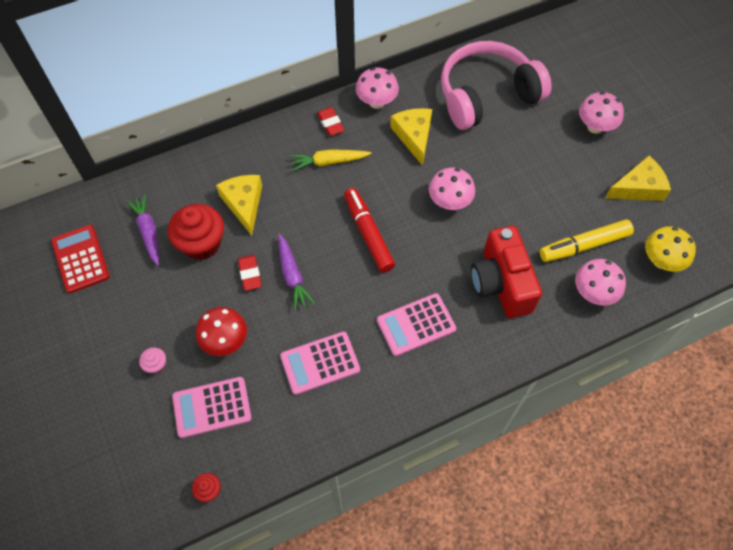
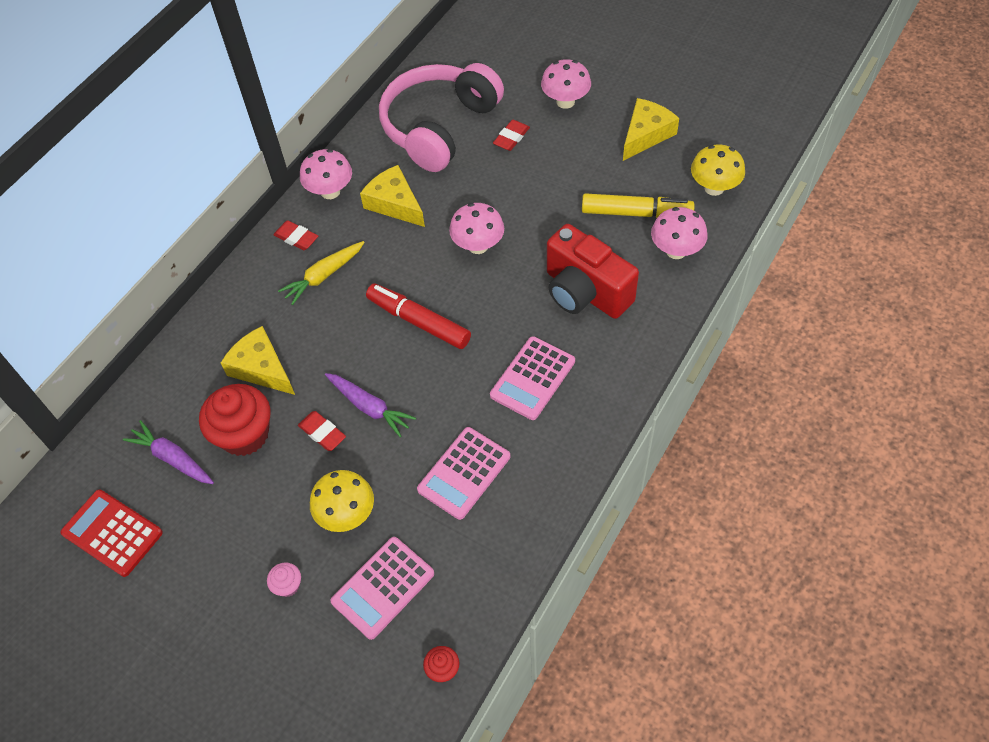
camera: 30 degrees left, 5 degrees down
(225, 341) = (347, 514): red mushroom -> yellow mushroom
(533, 133) = (511, 138): none -> red eraser
(584, 245) = (636, 213): yellow marker -> yellow marker turned 120 degrees counterclockwise

